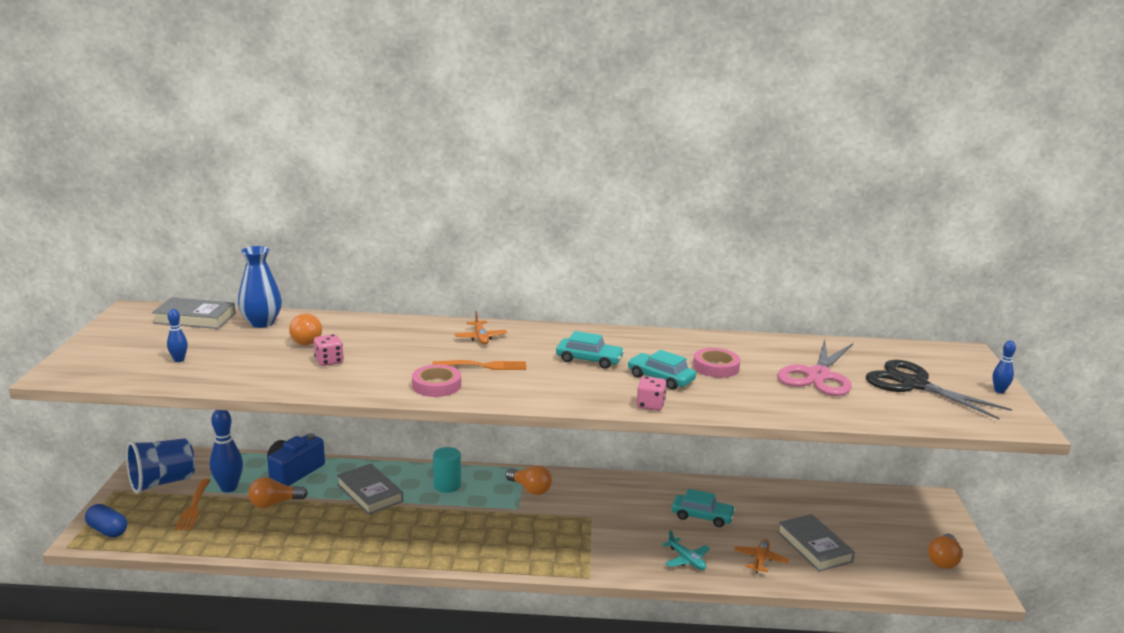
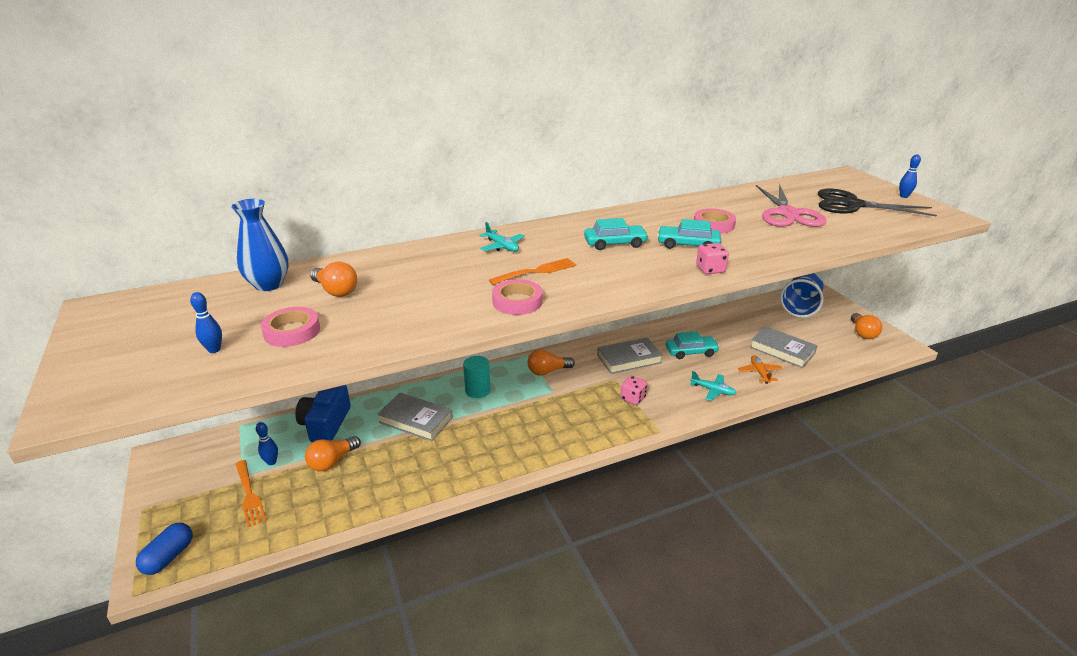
camera: 25 degrees left, 10 degrees up
(107, 530) = (169, 557): blue capsule -> blue capsule turned 75 degrees counterclockwise
(162, 482) = (192, 481): blue cup -> blue cup (800, 307)
(195, 318) = (185, 298): grey book -> grey book (629, 359)
(229, 488) = (271, 462): blue bowling pin -> blue bowling pin, size x0.54
(242, 361) = (292, 331): none -> pink tape
(329, 361) = (386, 306): pink dice -> pink dice (633, 398)
(480, 338) = (502, 246): orange plane -> turquoise plane
(530, 489) = (548, 371): orange light bulb -> orange light bulb turned 150 degrees clockwise

